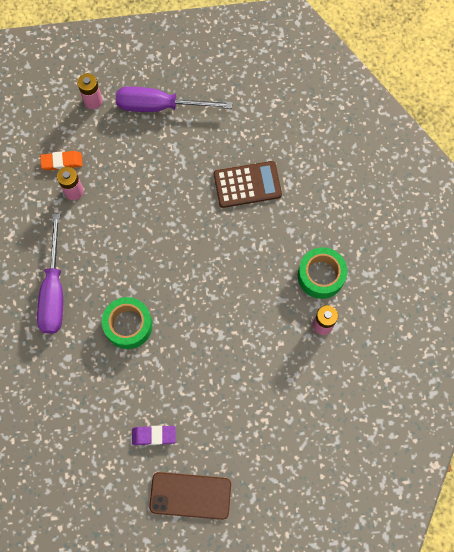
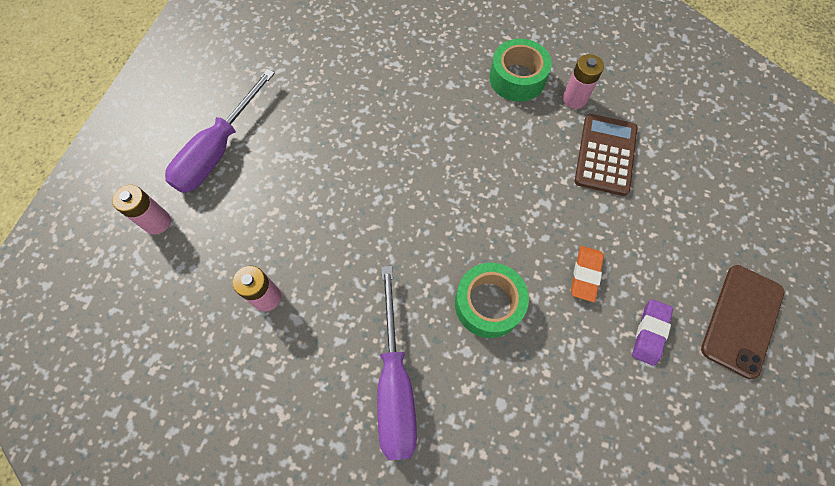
camera: 65 degrees left, 5 degrees down
(54, 290) = (395, 383): purple screwdriver -> purple screwdriver turned 60 degrees clockwise
(62, 162) = (216, 296): orange eraser -> orange eraser (585, 274)
(247, 184) = (373, 102): brown calculator -> brown calculator (605, 155)

